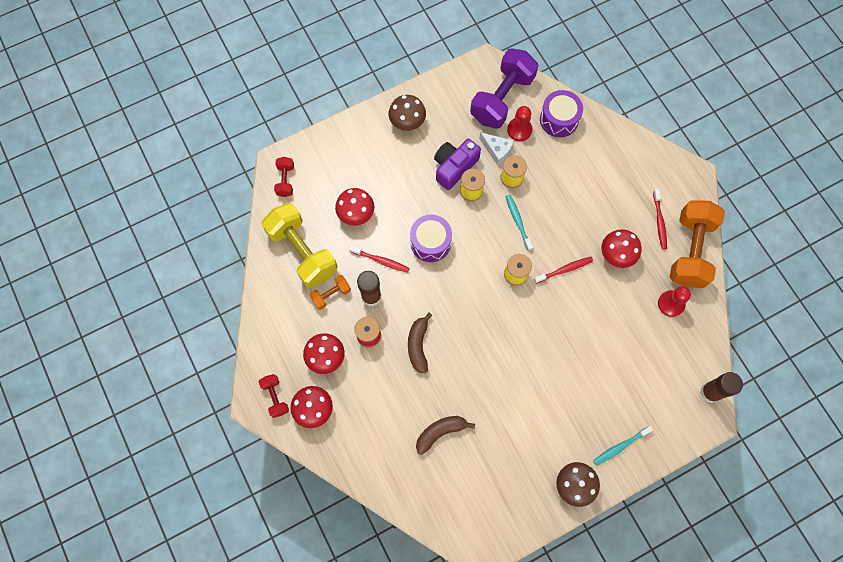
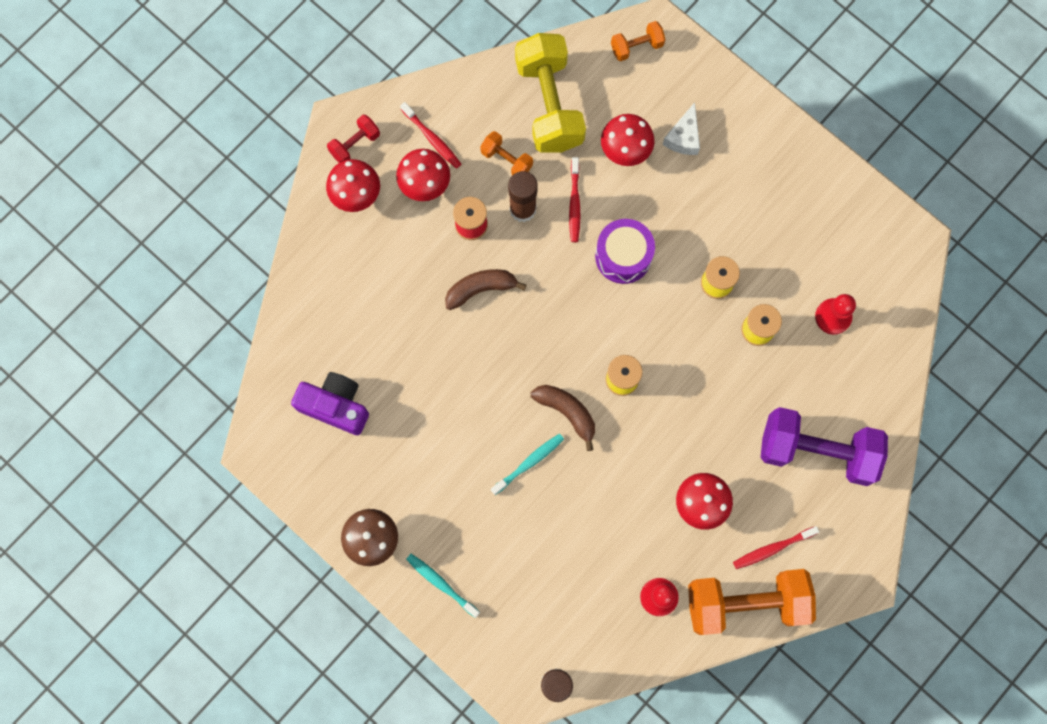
camera: 70 degrees right, 5 degrees up
(285, 180) = (636, 47): red dumbbell -> orange dumbbell
(302, 252) = (549, 104): yellow dumbbell -> yellow dumbbell turned 45 degrees counterclockwise
(407, 122) = (782, 166): brown mushroom -> none
(440, 432) = (381, 354): brown banana -> brown banana (567, 412)
(454, 167) = (742, 249): purple camera -> purple camera (335, 406)
(497, 150) = (789, 297): white cheese -> white cheese (683, 137)
(502, 98) = (871, 278): purple dumbbell -> purple dumbbell (817, 451)
(518, 221) = (697, 358): turquoise toothbrush -> turquoise toothbrush (529, 463)
(559, 119) = (871, 365): purple drum -> none
(564, 270) = (652, 440): red toothbrush -> red toothbrush (432, 139)

